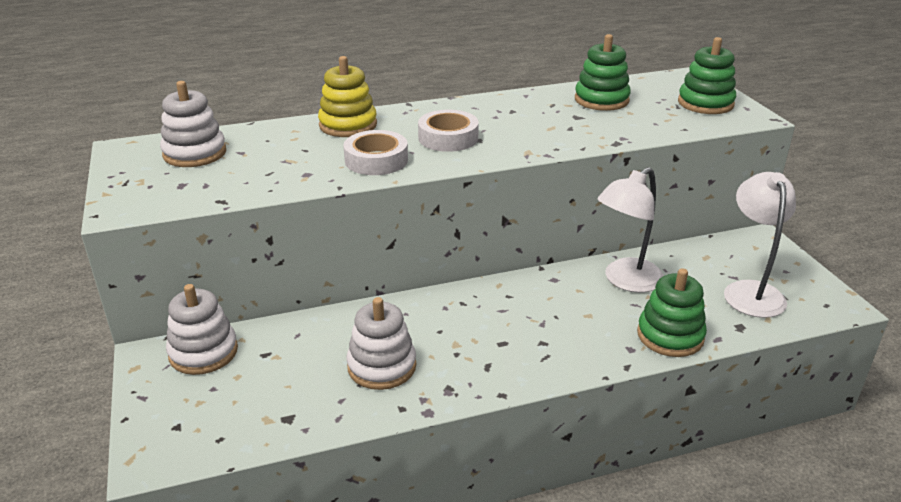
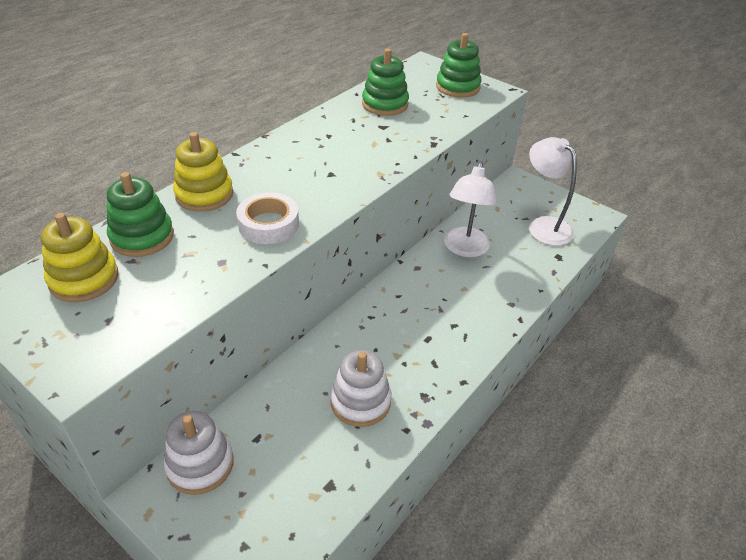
camera: 35 degrees left, 10 degrees up
(195, 153) = (84, 279): white stacking toy -> yellow stacking toy
(448, 138) = (305, 180): white tape -> none
(670, 336) = (526, 282): green stacking toy -> green stacking toy (142, 237)

